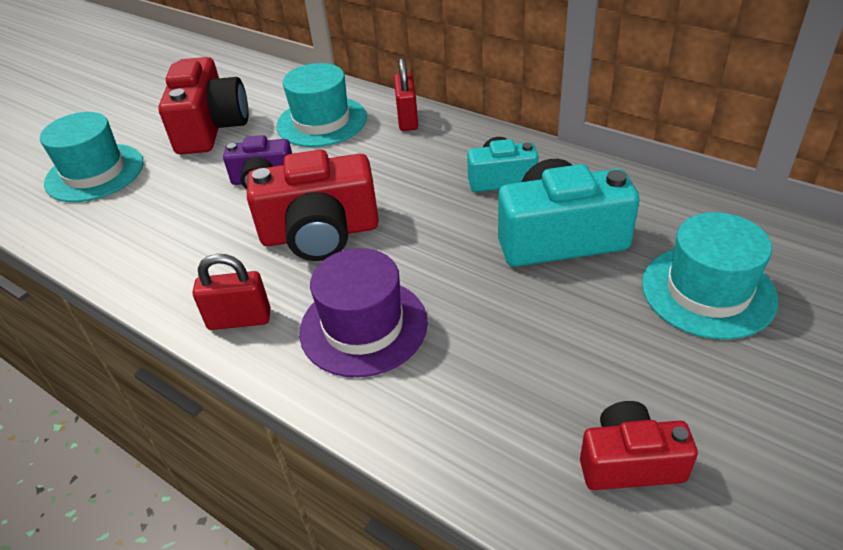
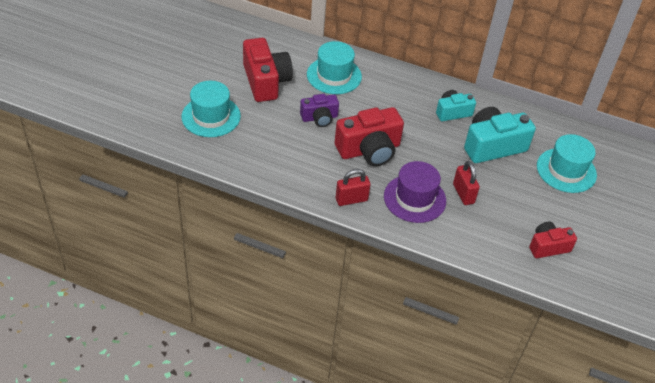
camera: 20 degrees left, 5 degrees up
(407, 119) = (385, 73): red padlock -> red padlock (463, 194)

